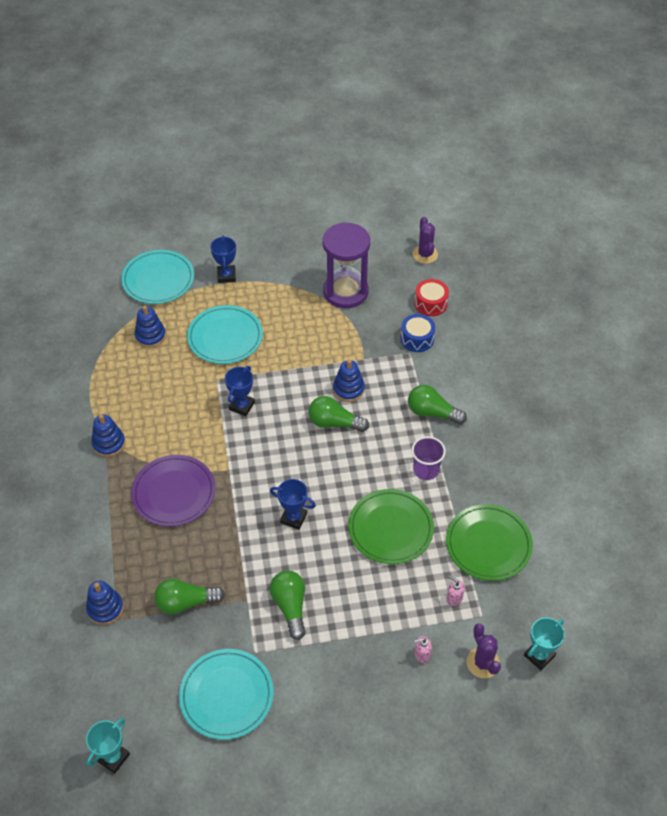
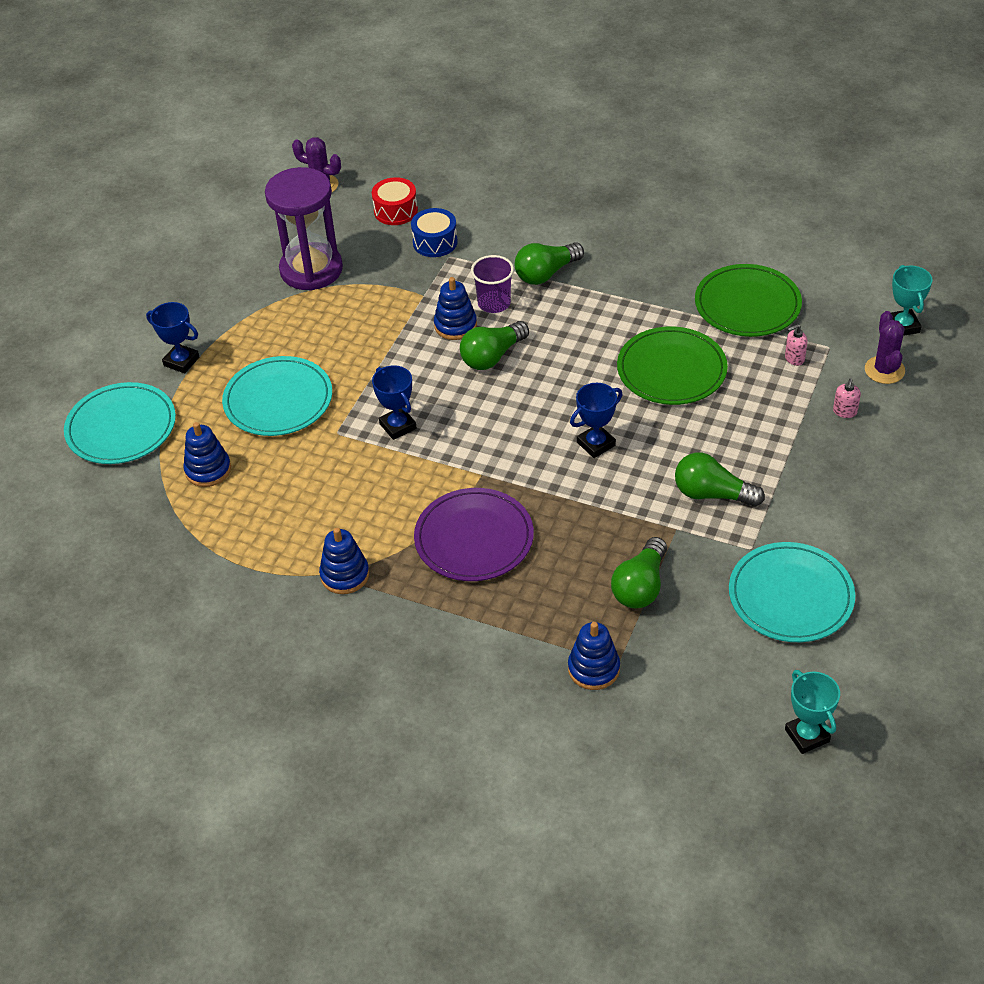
camera: 55 degrees left, 5 degrees down
(426, 470) = (617, 310): purple cup -> purple cup (494, 303)
(483, 663) = (884, 370): purple cactus -> purple cactus turned 75 degrees clockwise

